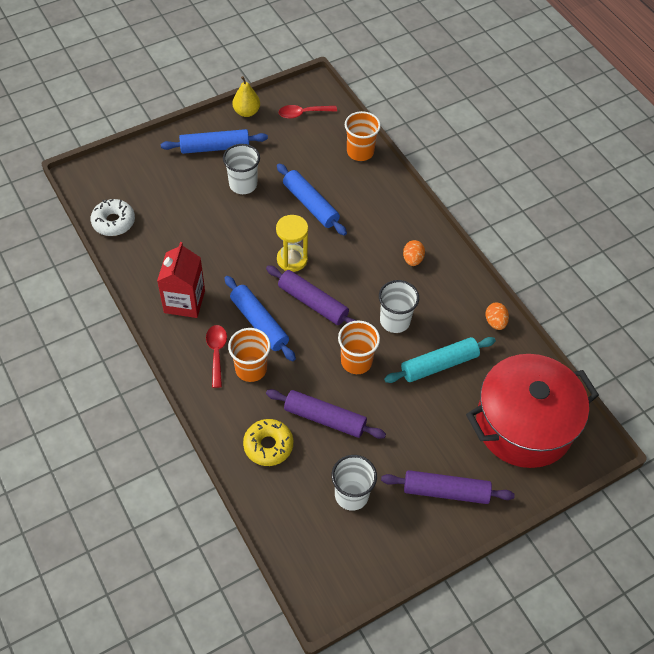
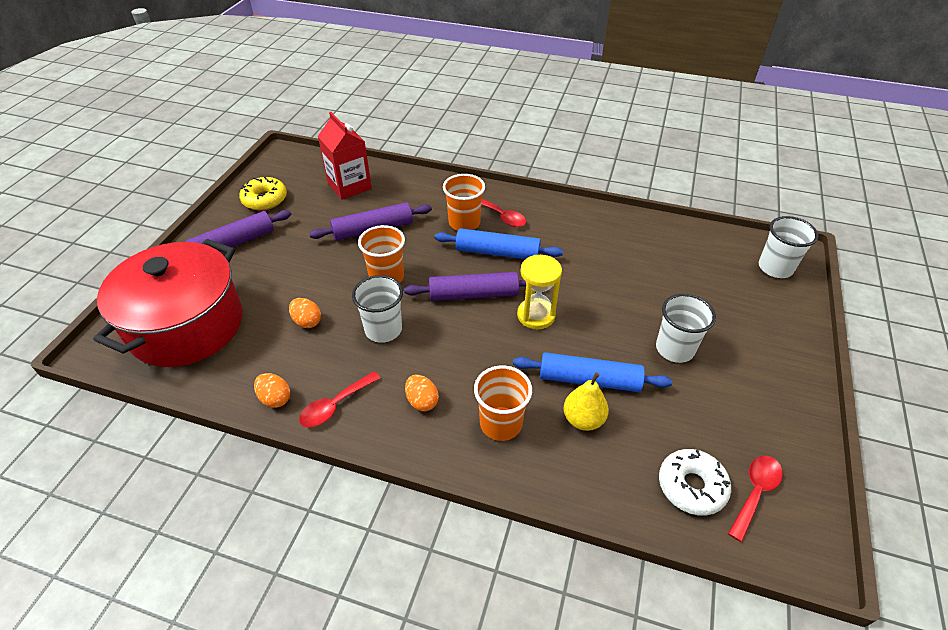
camera: 140 degrees right, 10 degrees down
(113, 222) = (709, 241): white donut -> white donut (691, 486)
(184, 301) = (571, 229): red carton -> red carton (349, 186)
(215, 147) = (757, 365): blue rolling pin -> none
(246, 112) = (804, 436): yellow pear -> yellow pear (583, 419)
(268, 445) = (397, 194): yellow donut -> yellow donut (265, 199)
(351, 495) = (308, 204): white cup -> white cup (775, 268)
(360, 152) = (625, 495): orange cup -> orange cup (501, 423)
(439, 365) = (307, 321): turquoise rolling pin -> orange egg
(463, 292) = (335, 405): none -> red spoon

